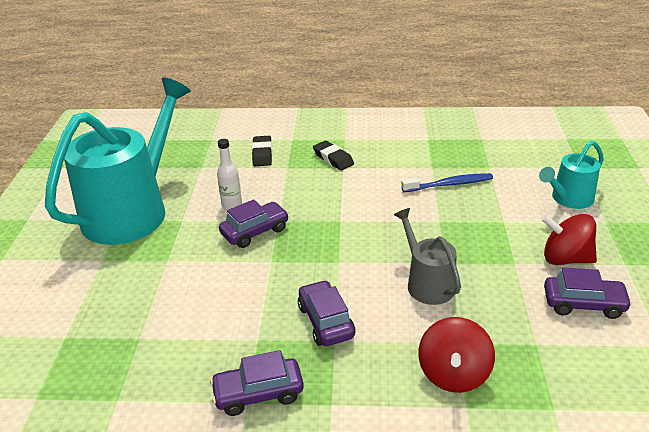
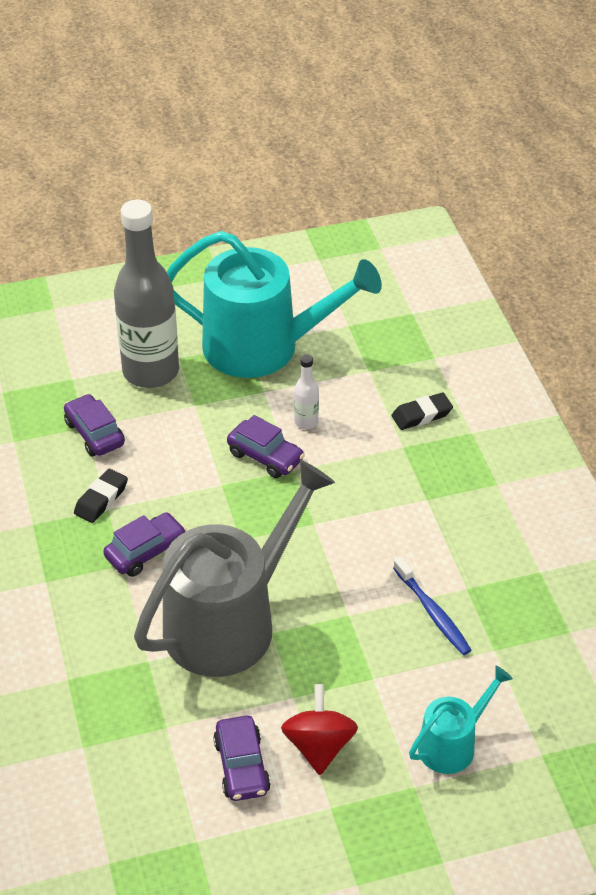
camera: 70 degrees right, 10 degrees up
(104, 280) = (151, 371): none -> grey bottle
(258, 393) = (44, 528): purple car -> purple car (95, 433)
(333, 159) = (442, 484): black eraser -> black eraser (101, 499)
(427, 283) = (229, 622): grey watering can -> grey watering can, size x2.06
(453, 374) = (105, 664): red spinning top -> none
(569, 199) = (452, 744): turquoise watering can -> turquoise watering can turned 105 degrees clockwise

